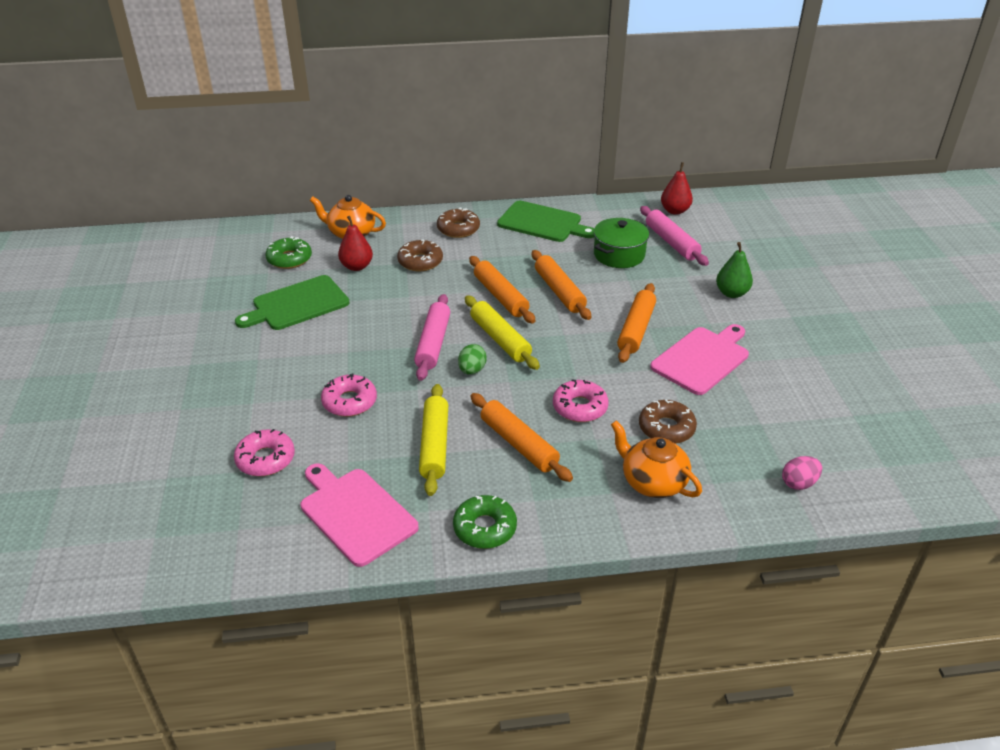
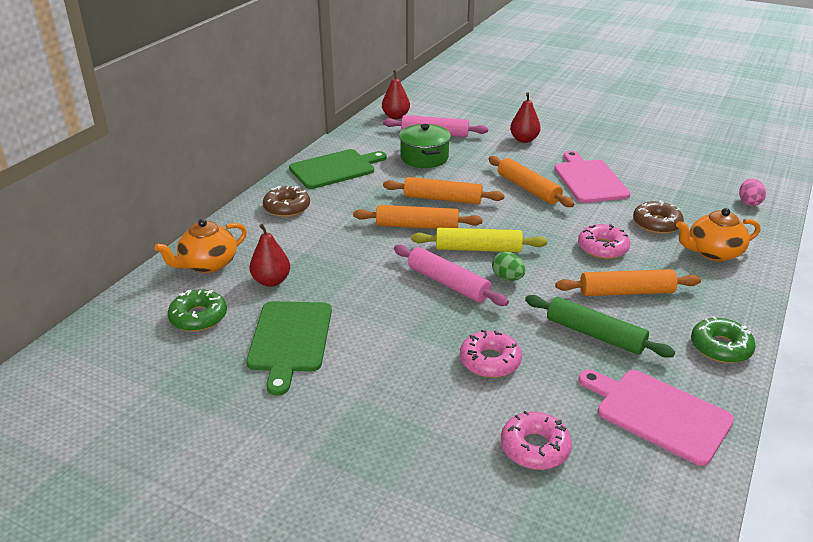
camera: 55 degrees left, 5 degrees down
(355, 513) = (658, 413): pink cutting board -> pink cutting board turned 45 degrees clockwise
(420, 261) = (312, 244): brown donut -> none
(435, 445) = (595, 334): yellow rolling pin -> green rolling pin
(731, 293) = (524, 140): green pear -> red pear

